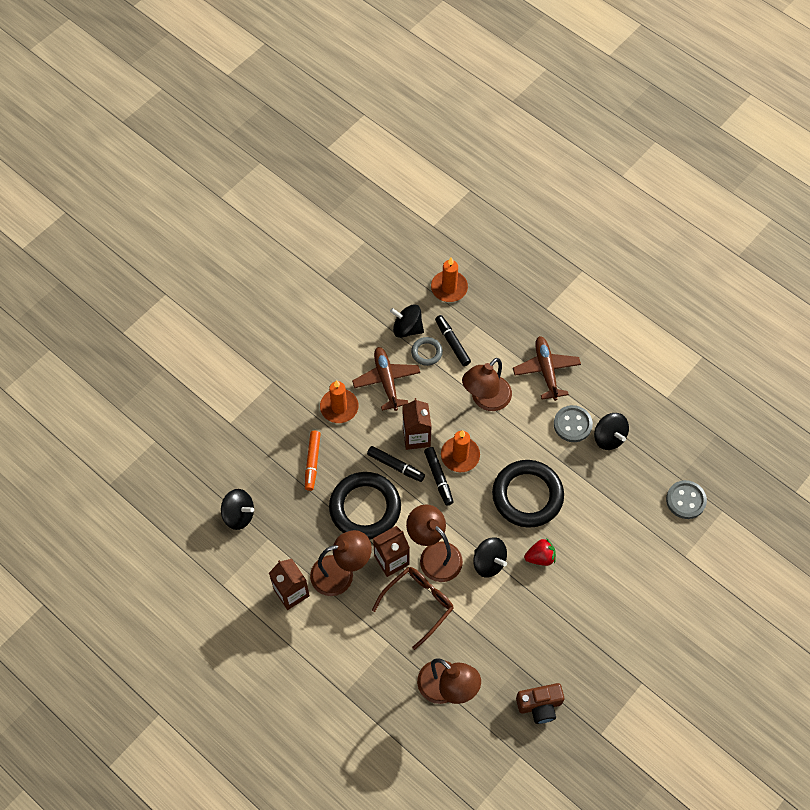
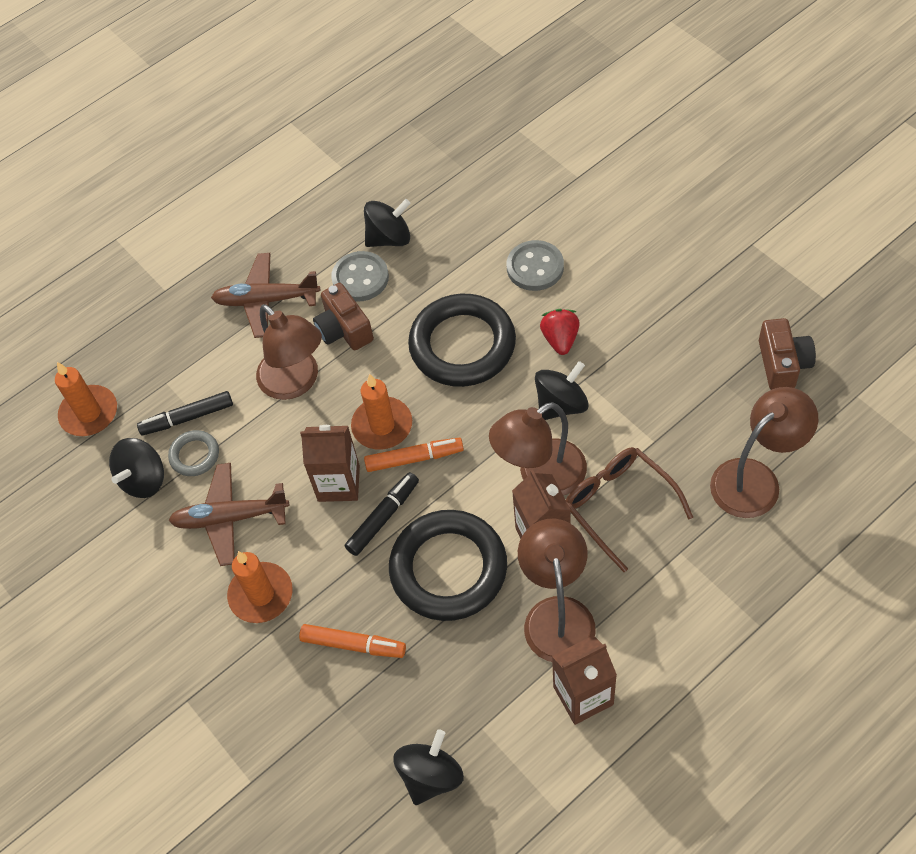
camera: 75 degrees left, 5 degrees down
(438, 478) = (414, 458): black marker -> orange marker
(530, 421) = (344, 329): none -> brown camera
(685, 500) = (497, 165): grey button -> grey button (535, 267)

